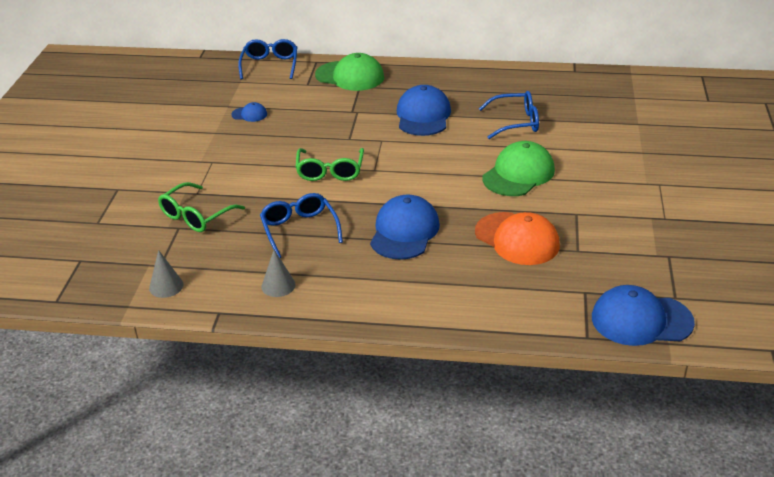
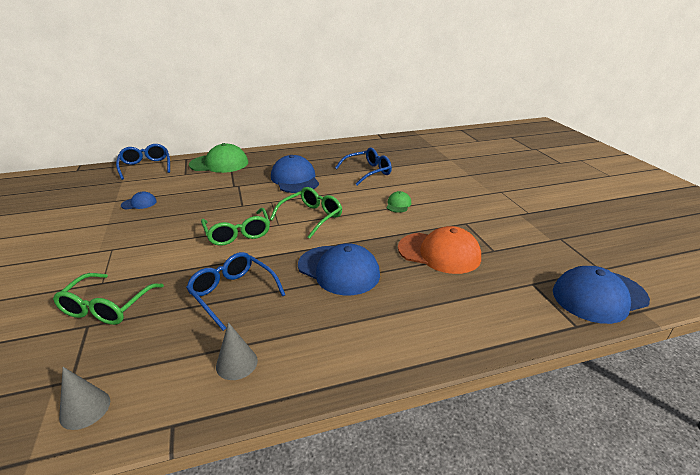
camera: 25 degrees left, 5 degrees down
(404, 232) = (339, 270): blue cap -> blue cap turned 135 degrees clockwise
(413, 169) = (311, 217): none -> green glasses
(518, 174) = (398, 204): green cap -> green cap, size x0.48

